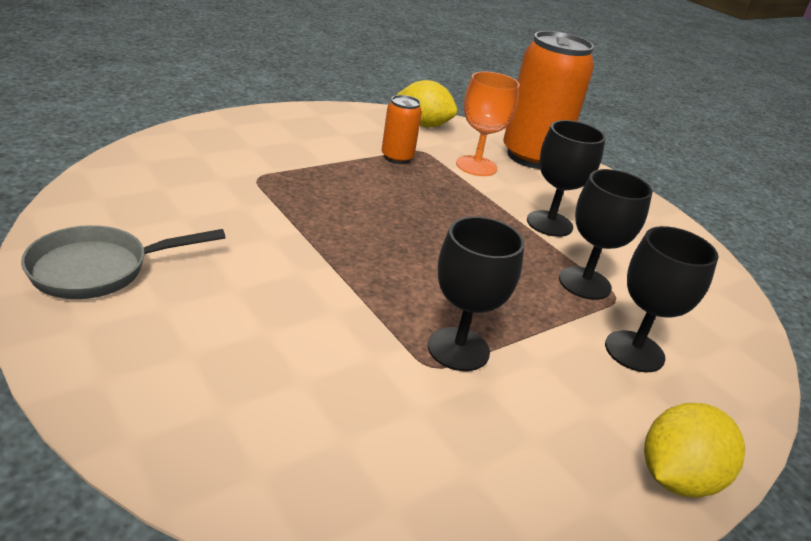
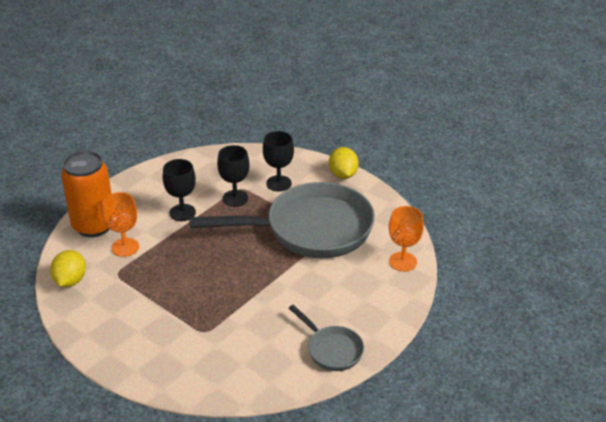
camera: 100 degrees left, 5 degrees up
(267, 470) = (403, 262): none -> orange goblet
(397, 158) = (136, 282): orange can -> none
(458, 349) = (310, 229): black goblet -> grey pan
(677, 478) = (343, 174): yellow lemon -> yellow lemon turned 45 degrees clockwise

